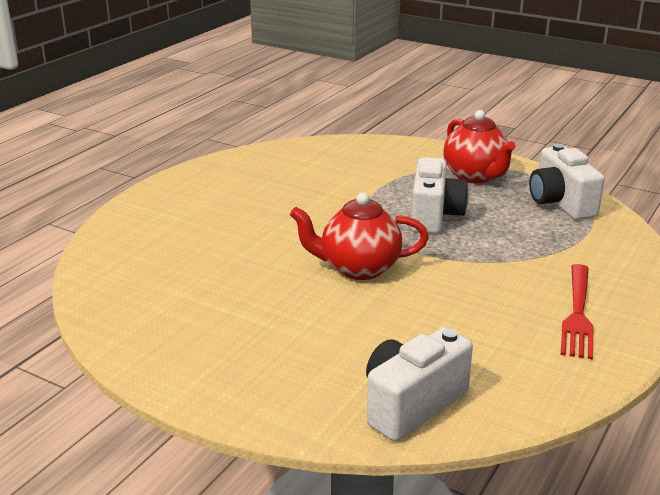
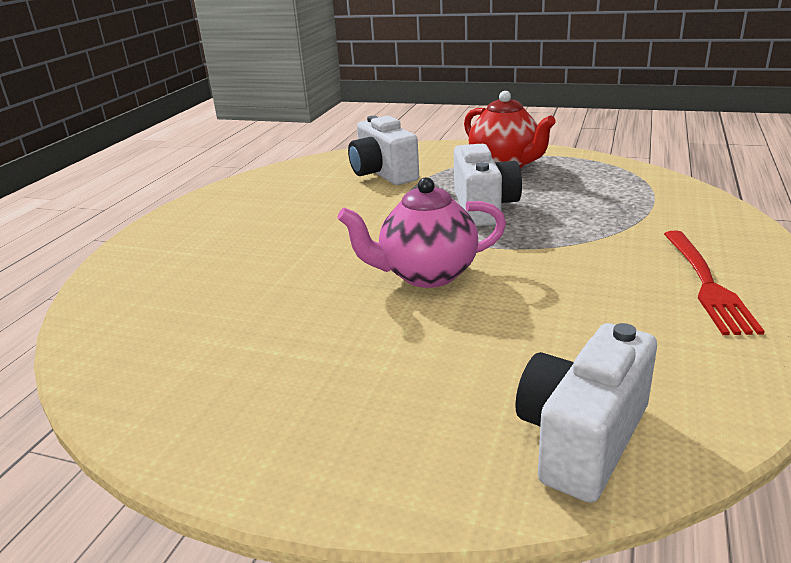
camera: 10 degrees left, 0 degrees up
(358, 268) = (426, 275): red teapot -> pink teapot
(560, 203) = (607, 177): white camera -> white camera (383, 174)

